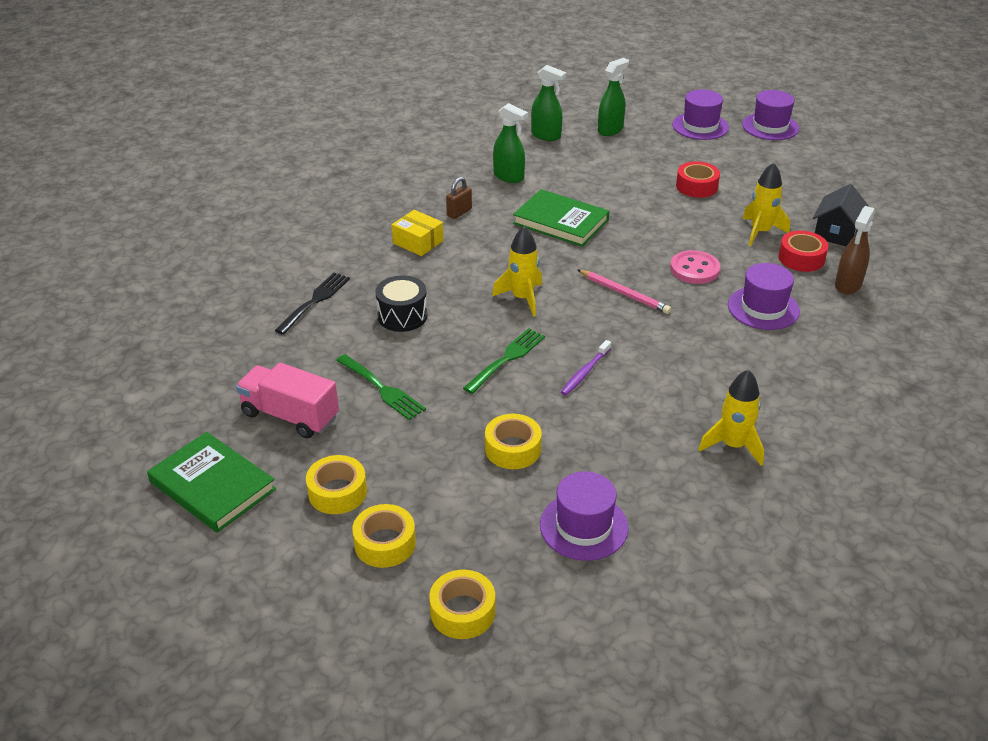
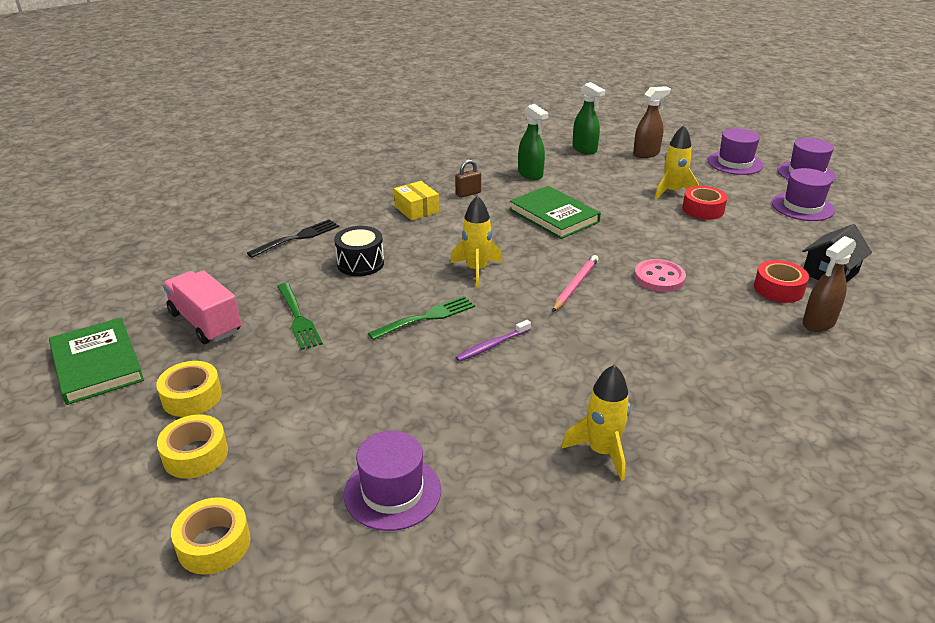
camera: 20 degrees right, 5 degrees down
(513, 449) = (375, 398): yellow tape -> none
(610, 130) = (646, 154): green spray bottle -> brown spray bottle
(624, 294) = (575, 285): pink pencil -> pink pencil turned 120 degrees counterclockwise
(760, 232) = (747, 258): yellow rocket -> yellow rocket (672, 192)
(763, 308) = (712, 326): purple hat -> purple hat (802, 207)

